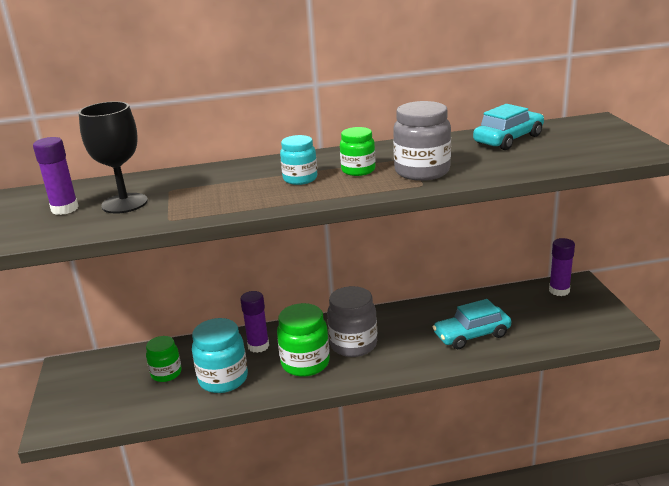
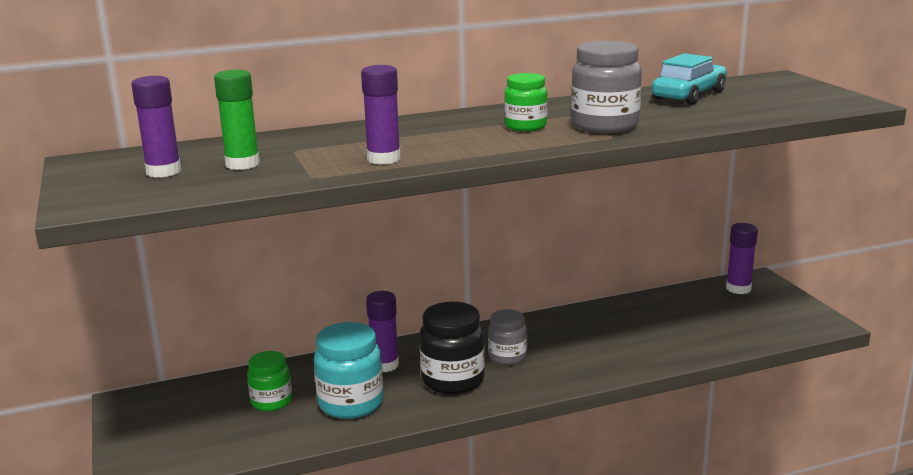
camera: 10 degrees left, 5 degrees down
(124, 203) = (242, 164): black goblet -> green glue stick
(231, 202) = (384, 159): none -> purple glue stick
(300, 179) = (458, 136): turquoise jar -> none
(305, 363) = (453, 380): green jar -> black jar
(353, 345) = (507, 357): grey jar -> grey jar, size x0.63
(472, 335) = (650, 339): turquoise car -> none

